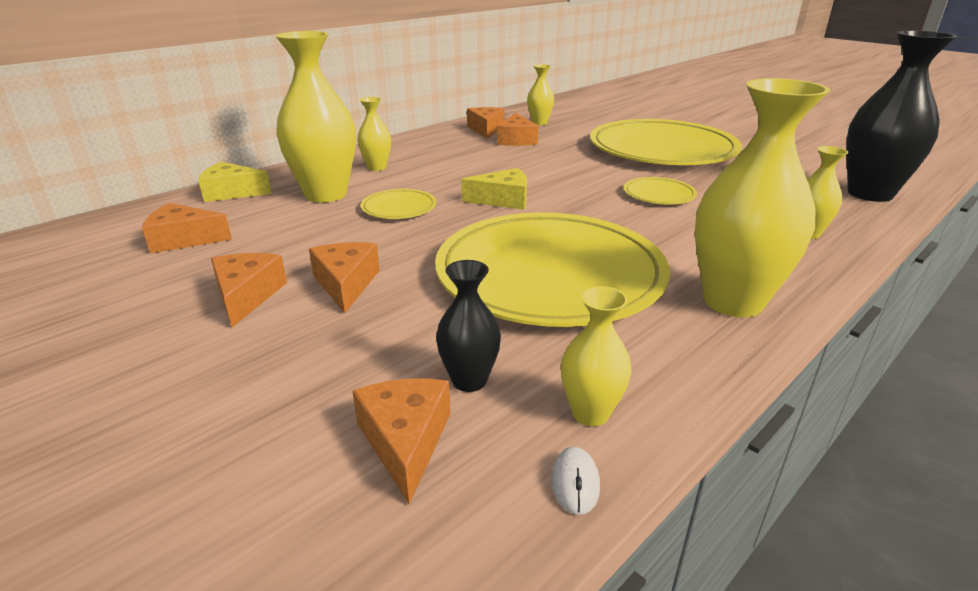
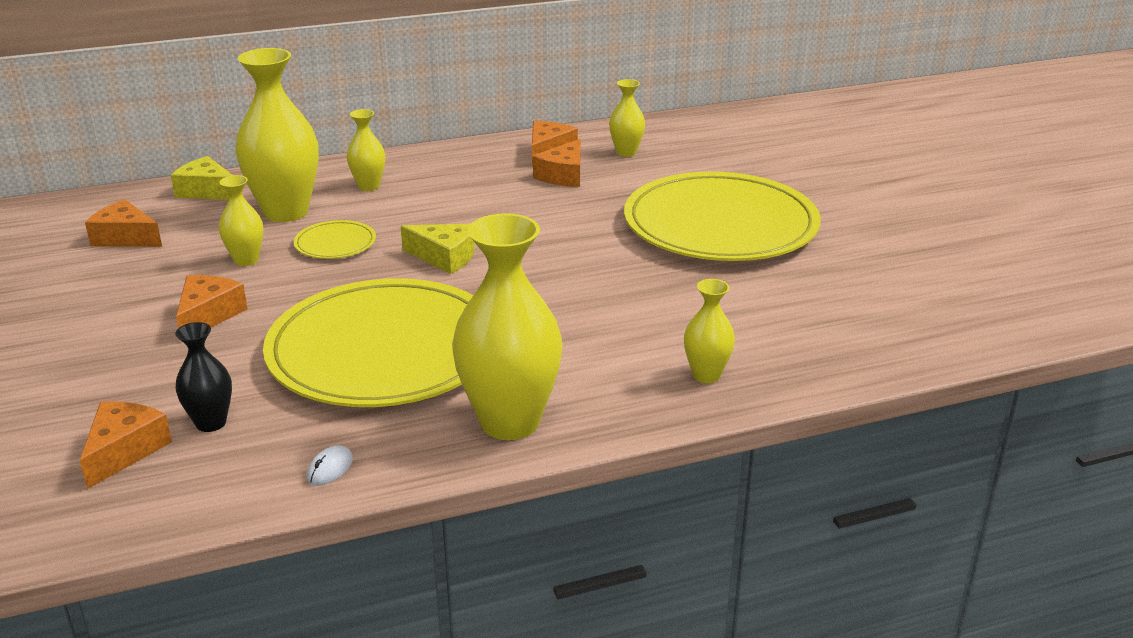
camera: 25 degrees right, 0 degrees up
(247, 296) = (126, 307): orange cheese -> none
(575, 483) = (198, 511): white mouse -> white mouse (330, 469)
(590, 413) = (265, 472): yellow vase -> yellow vase (246, 260)
(659, 194) = (619, 288): yellow plate -> none
(870, 194) = (878, 346): black vase -> none

